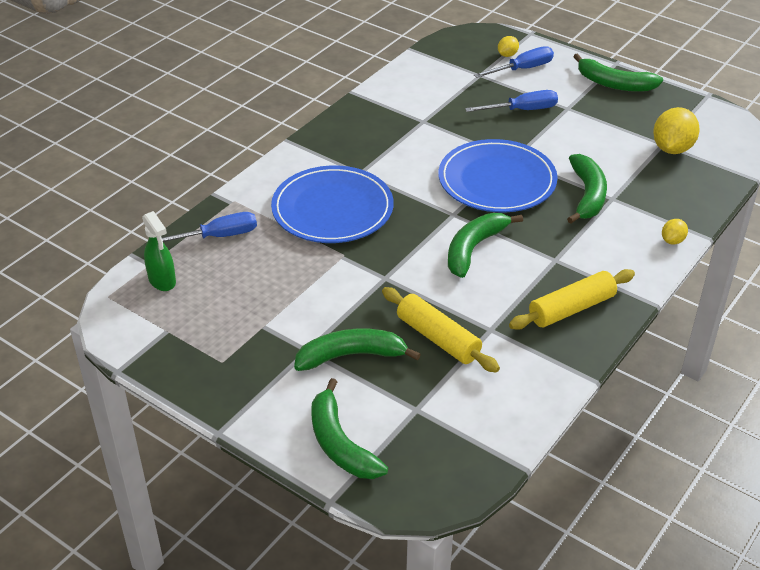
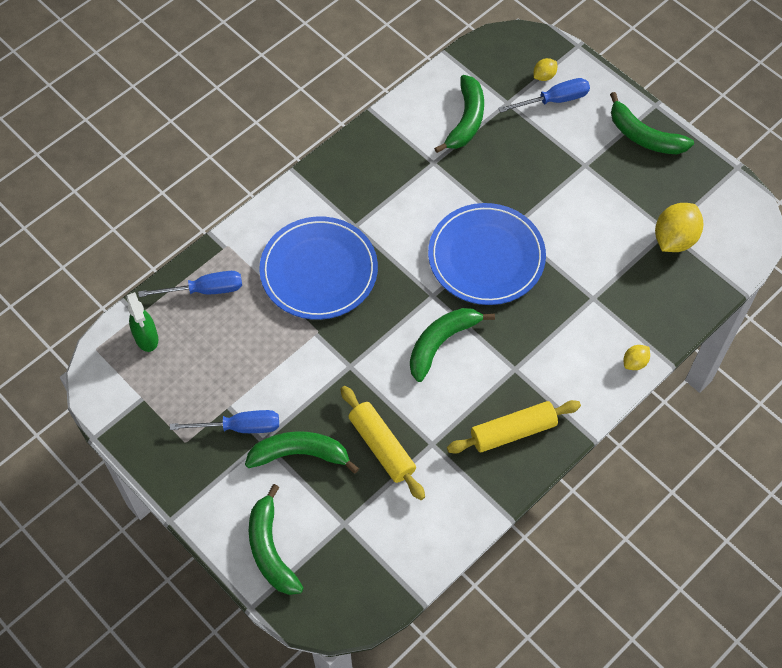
camera: 10 degrees right, 20 degrees up
(522, 110) = (537, 161): blue screwdriver -> blue screwdriver (240, 427)
(587, 195) = (570, 290): green banana -> green banana (466, 120)

